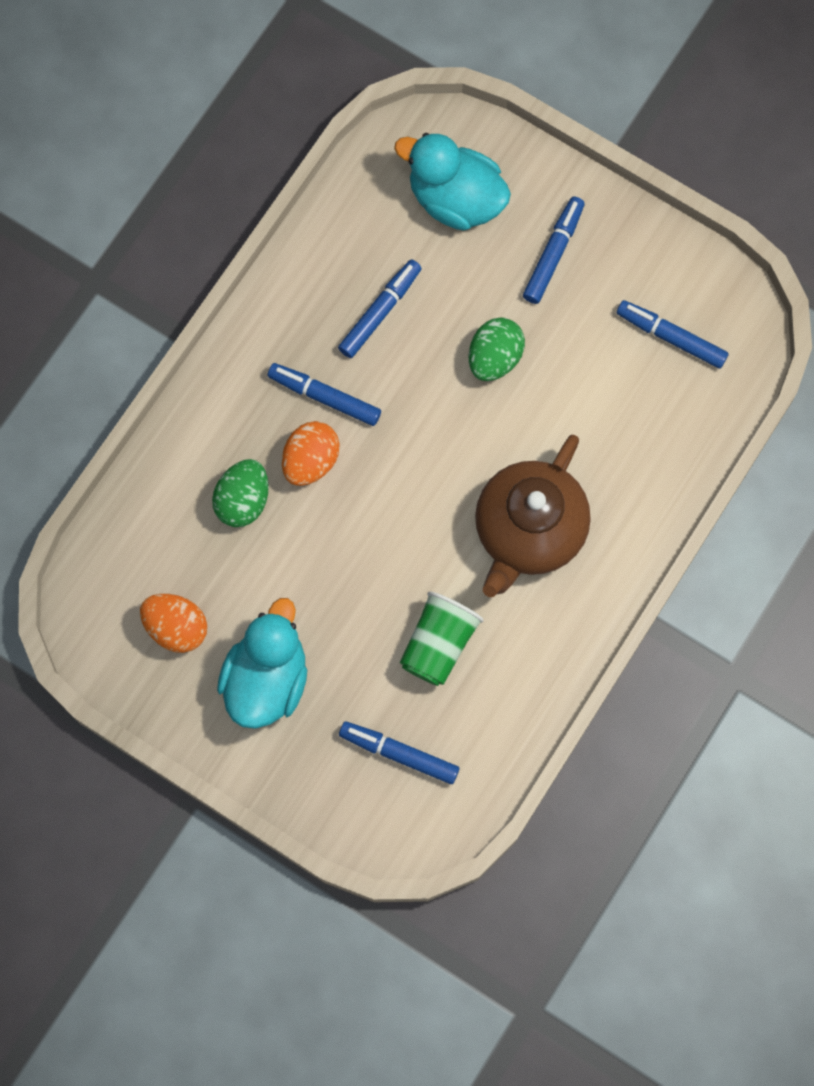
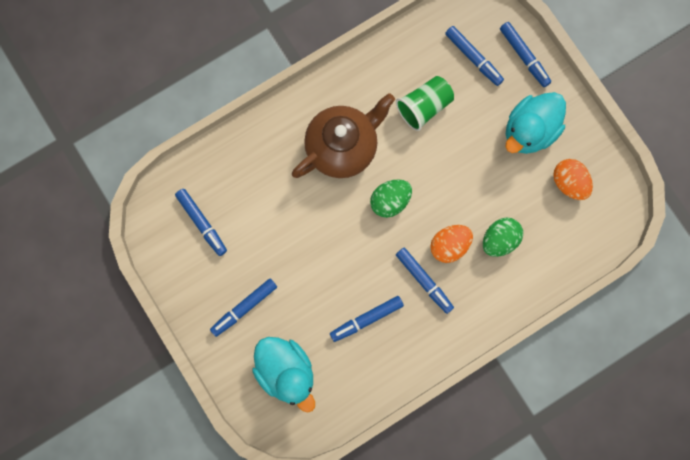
camera: 155 degrees left, 5 degrees up
(323, 792) = (524, 56): none -> blue marker
(494, 358) = (312, 258): green egg -> green egg (390, 201)

